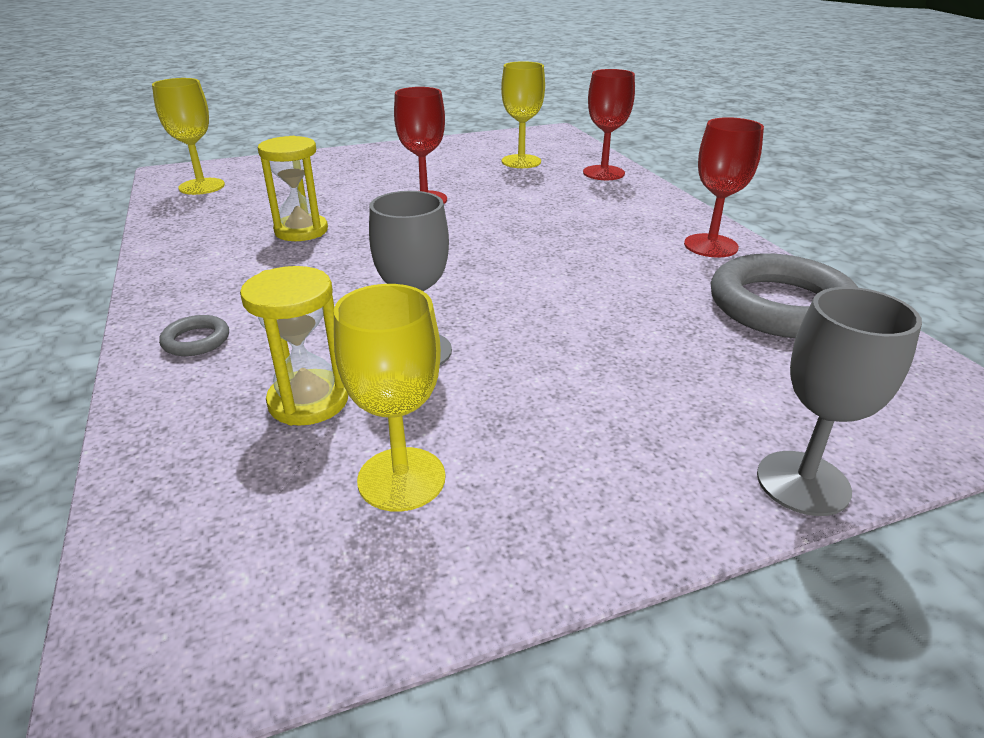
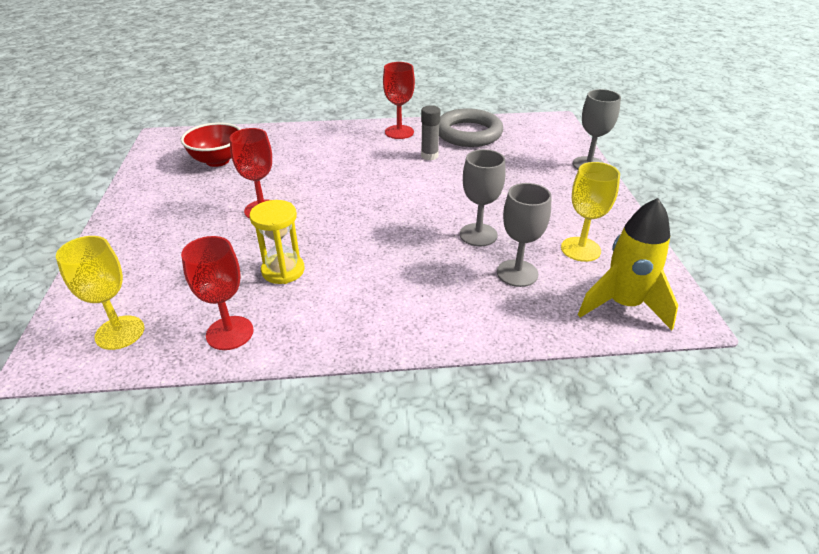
camera: 75 degrees left, 5 degrees up
(196, 340) = (439, 318): grey ring -> none
(203, 550) = (623, 305): none -> yellow rocket
(308, 401) = (517, 273): yellow hourglass -> grey goblet
(521, 161) = (217, 161): yellow goblet -> red bowl
(603, 173) = (269, 137): red goblet -> red goblet (230, 333)
(652, 280) = (429, 156): none -> grey glue stick

